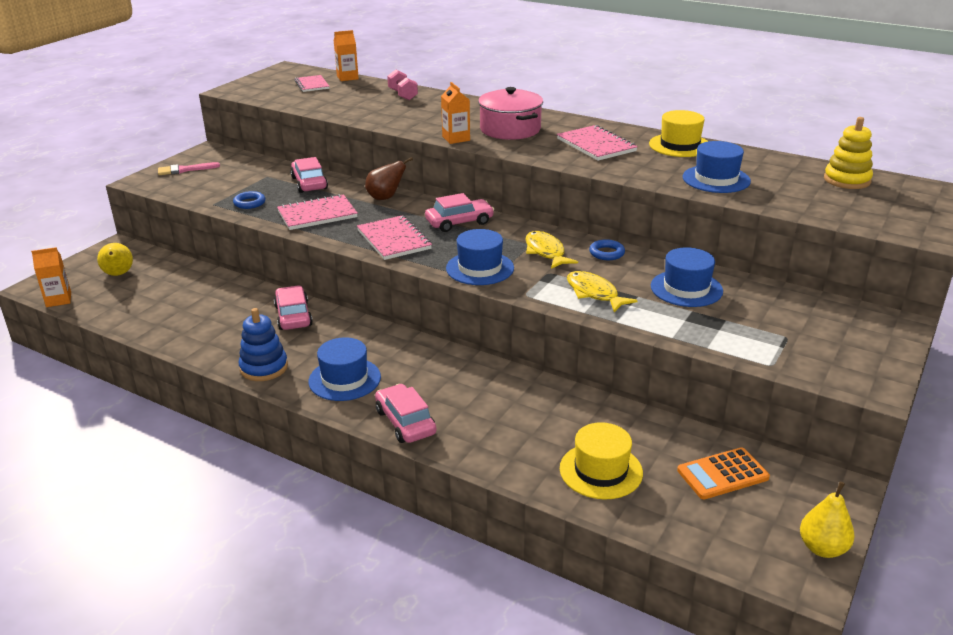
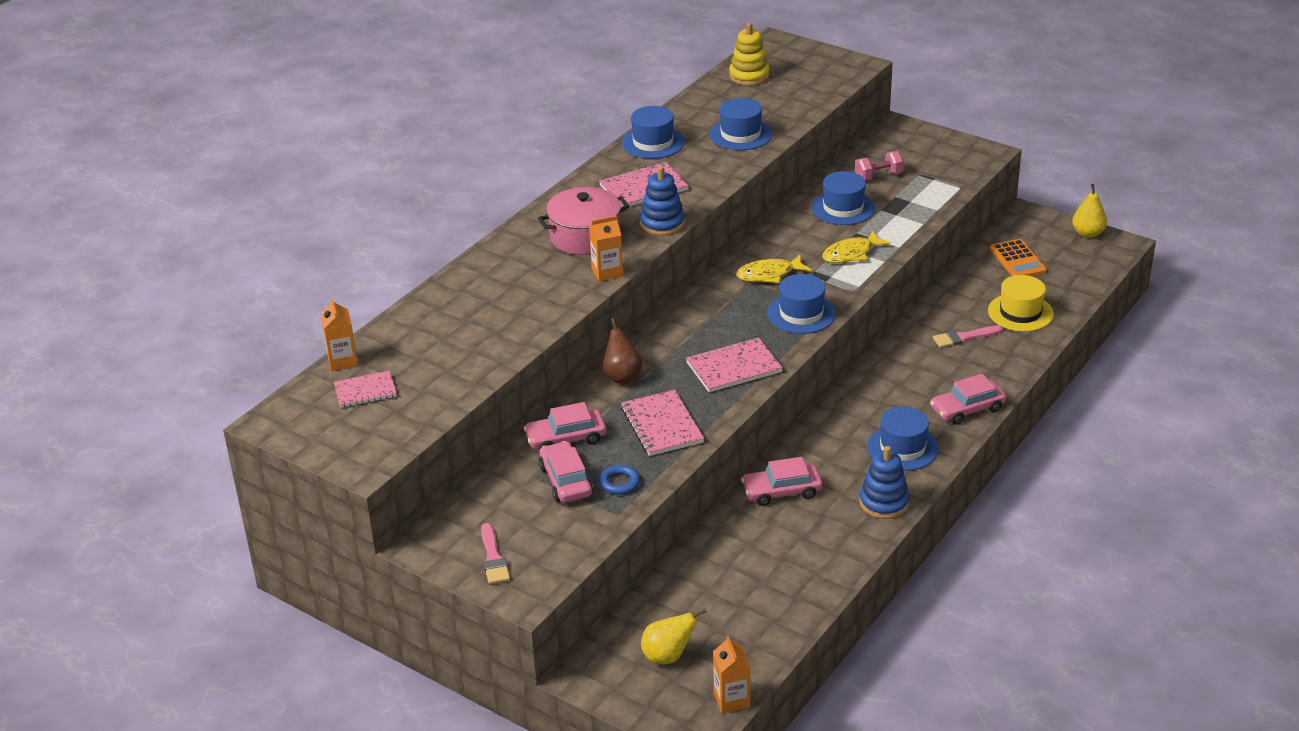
camera: 85 degrees left, 5 degrees up
(403, 95) = (438, 312): pink dumbbell -> pink dumbbell (878, 176)
(459, 222) = (696, 325): pink car -> pink car (566, 481)
(536, 154) = (662, 223): none -> blue stacking toy
(540, 424) = (964, 337): none -> pink brush
(606, 253) = (774, 241): blue ring -> none
(679, 145) = (653, 142): yellow hat -> blue hat

